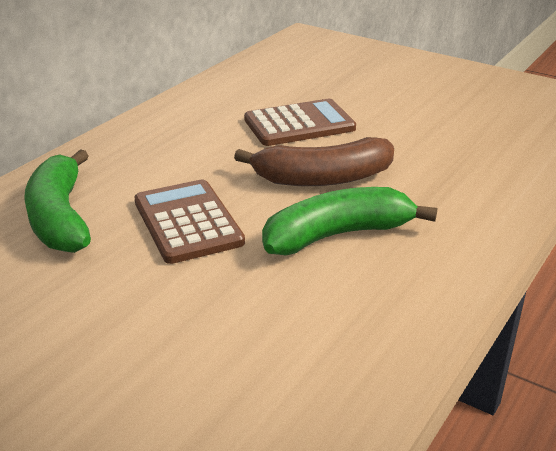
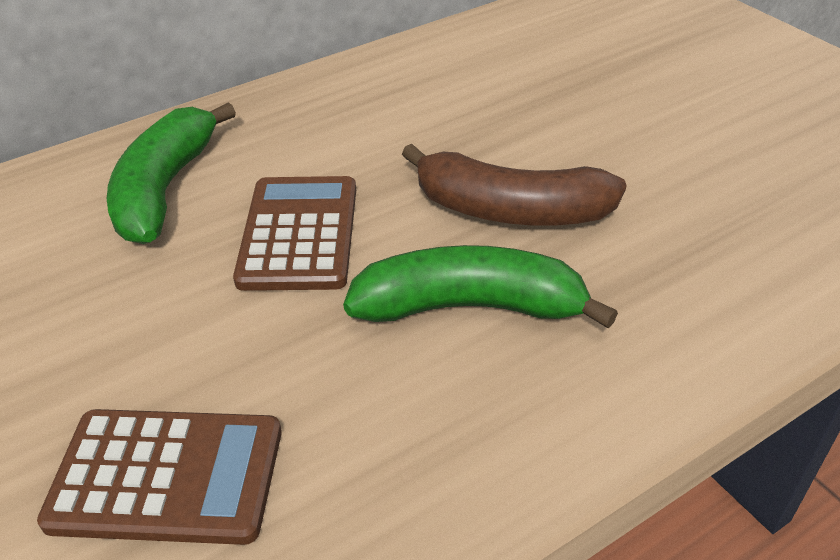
camera: 25 degrees right, 10 degrees up
(299, 124) = (536, 117): brown calculator -> brown calculator (167, 477)

